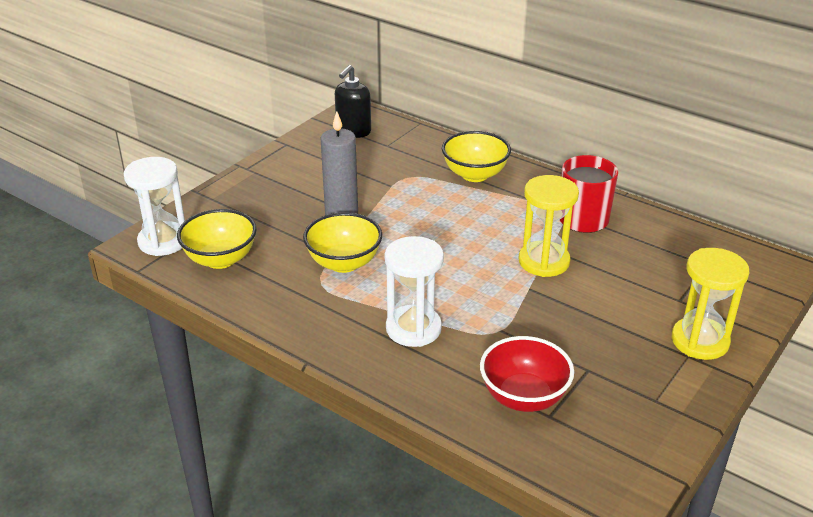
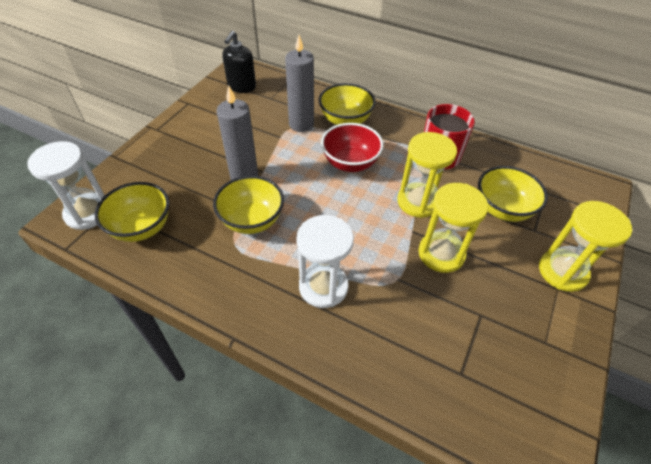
camera: 10 degrees left, 15 degrees up
(419, 175) = (301, 124): none -> grey candle
(523, 397) = (434, 355): red bowl -> red bowl (350, 163)
(557, 312) = (441, 253): none -> yellow hourglass
(646, 277) = (502, 209): none -> yellow bowl

